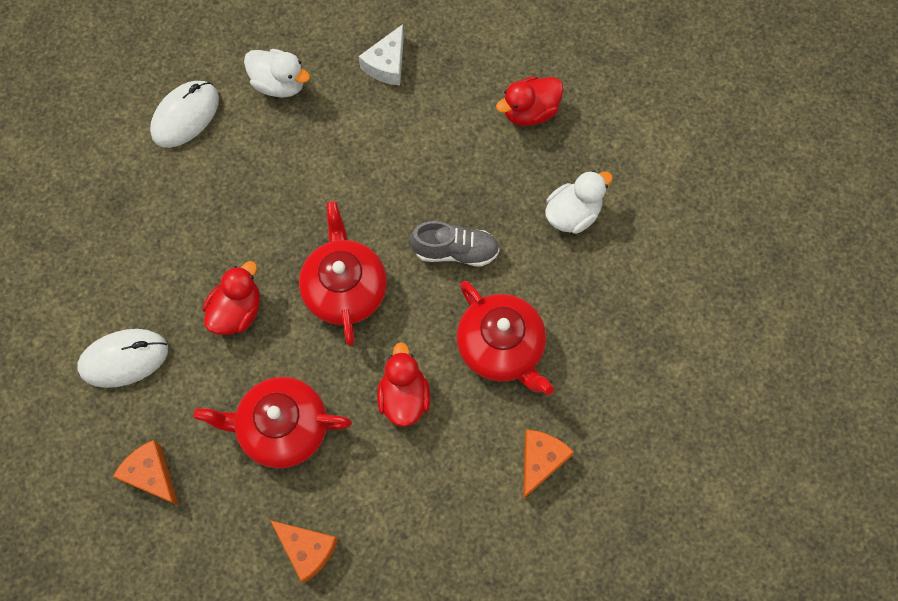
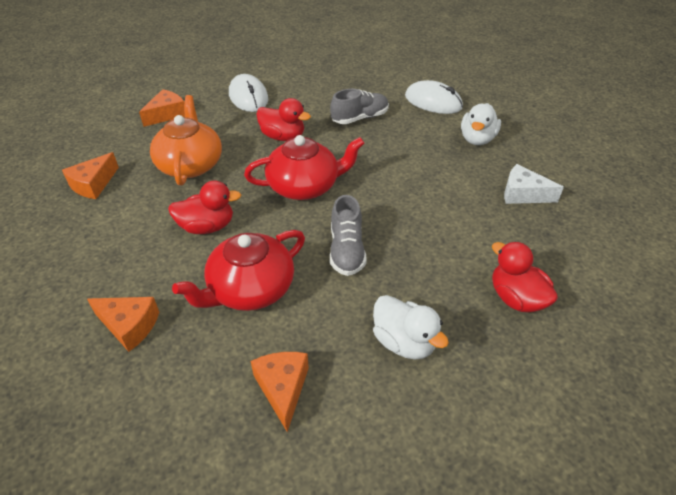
camera: 85 degrees right, 25 degrees down
(209, 212) = (360, 118): none -> grey shoe
(282, 428) = (190, 165): red teapot -> orange teapot
(615, 317) = (282, 388): none -> orange cheese

